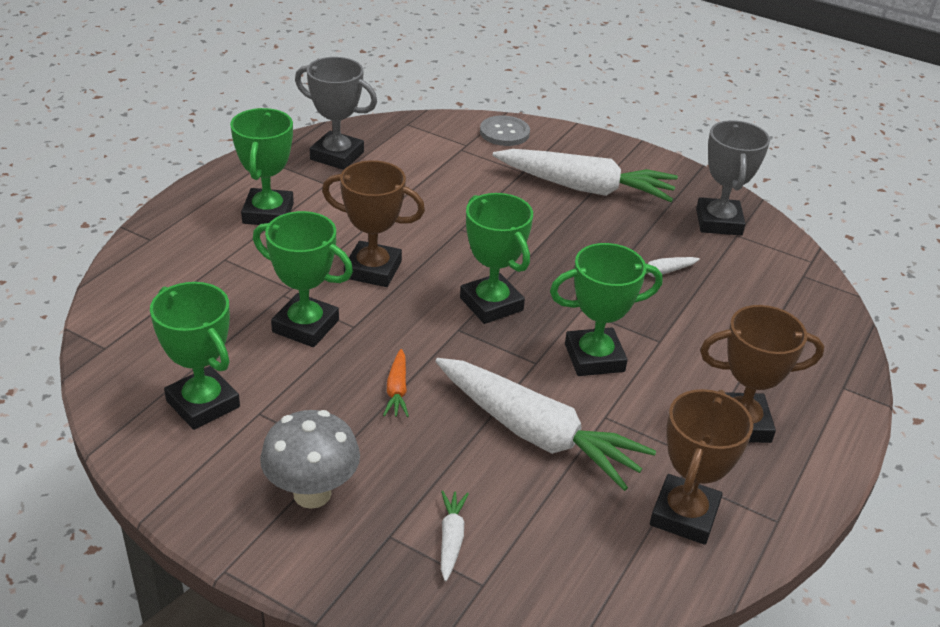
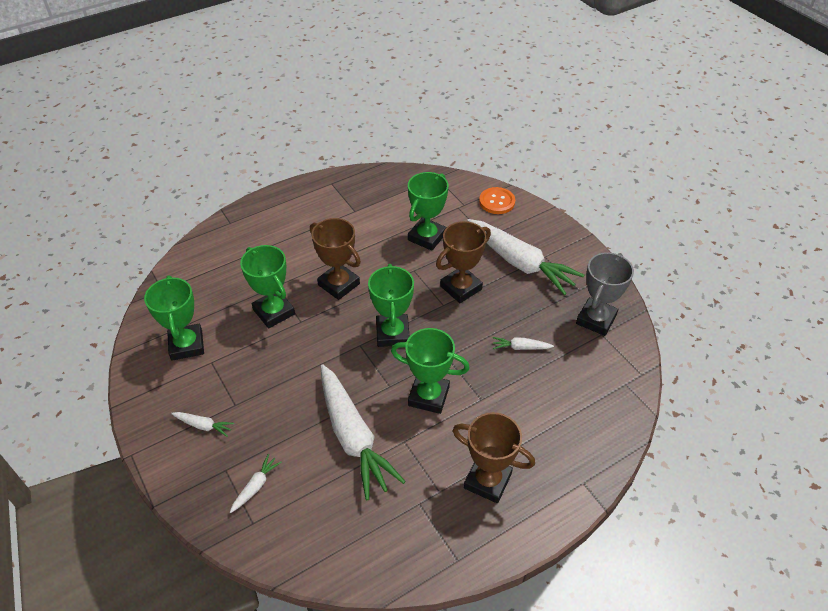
camera: 30 degrees right, 10 degrees up
(268, 213) = (306, 223): green trophy -> green trophy (427, 237)
(312, 493) = (204, 426): grey mushroom -> white carrot
(337, 156) = (375, 191): grey trophy -> none
(397, 390) = (294, 375): orange carrot -> none
(504, 133) = (497, 202): grey button -> orange button
(684, 515) = (401, 530): brown trophy -> brown trophy (461, 288)

